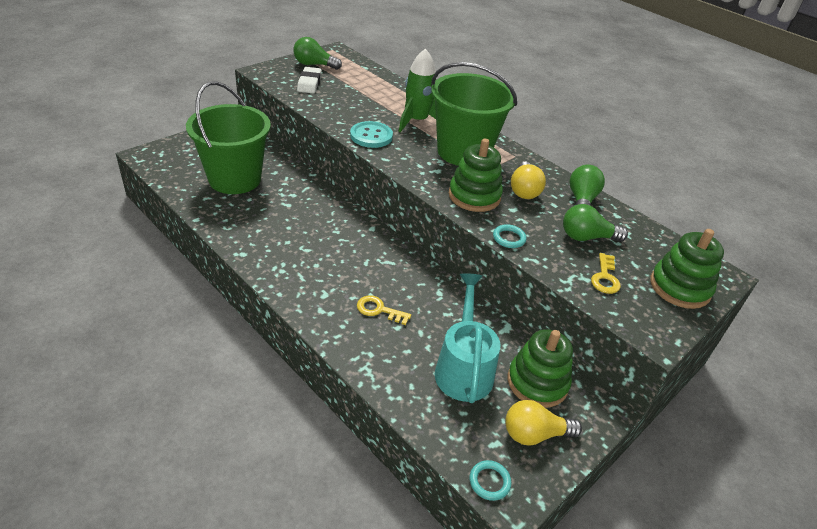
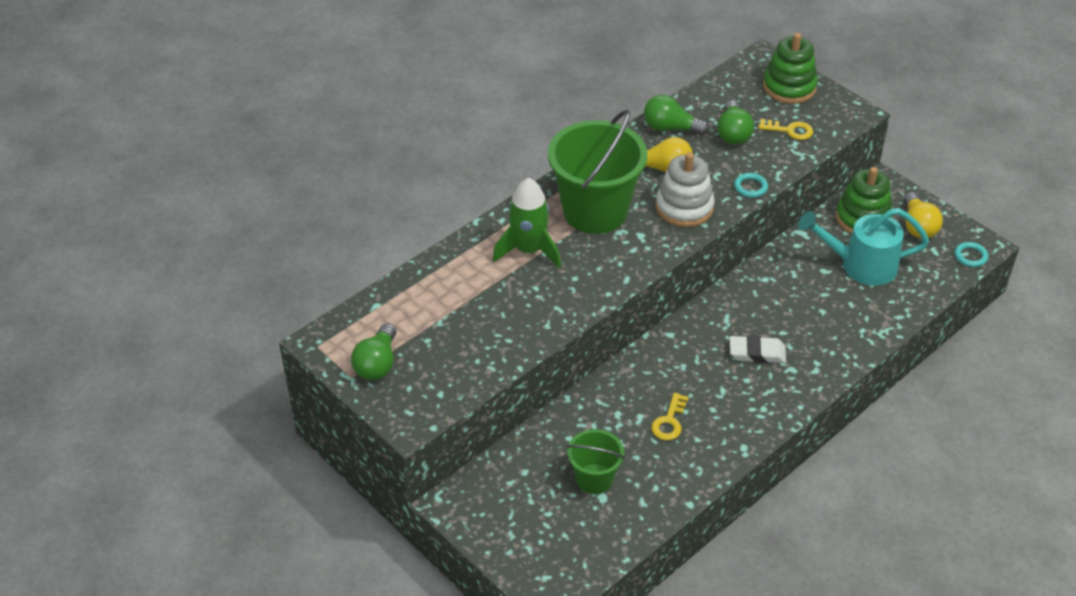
camera: 85 degrees left, 5 degrees up
(235, 179) = (594, 479): green bucket -> green bucket, size x0.52
(309, 83) = (441, 364): white eraser -> white eraser (757, 353)
(371, 136) = (577, 293): turquoise button -> none
(379, 310) = (803, 325): yellow key -> yellow key (669, 421)
(474, 196) = (684, 207): green stacking toy -> white stacking toy

